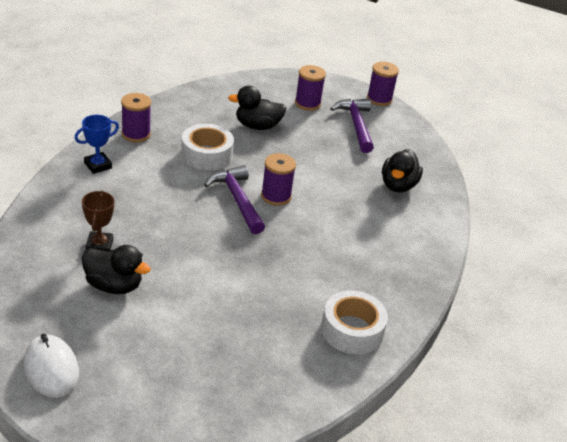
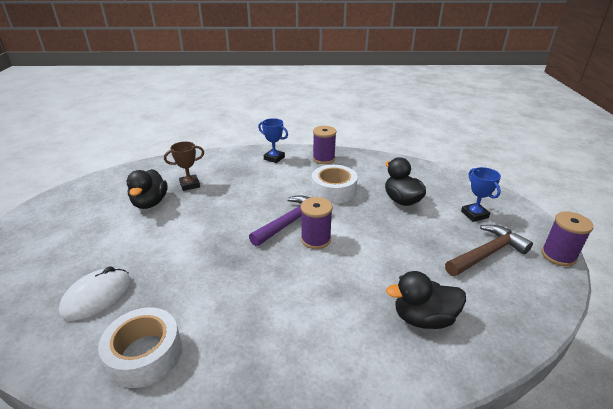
camera: 70 degrees right, 5 degrees down
(51, 369) = (57, 208): white mouse -> white mouse (97, 296)
(307, 103) = (474, 214): purple spool -> blue trophy
(356, 125) = (486, 253): purple hammer -> brown hammer

